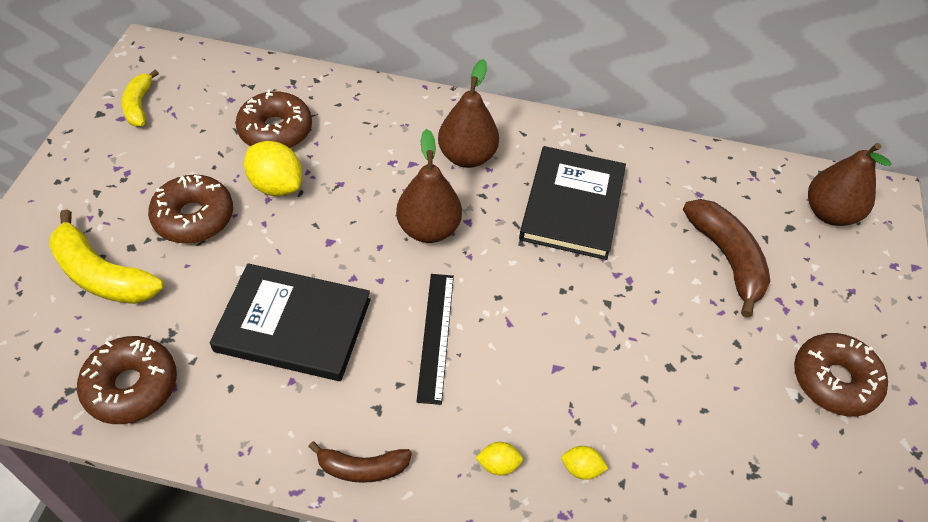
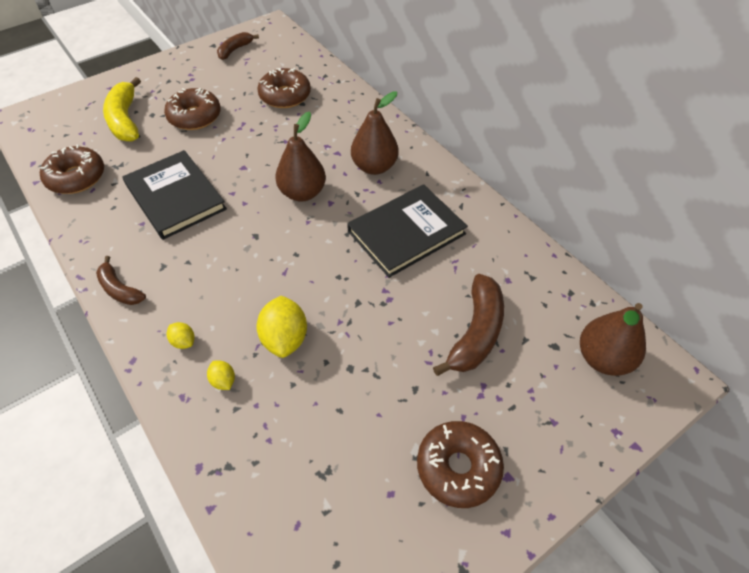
camera: 45 degrees right, 0 degrees up
(139, 105) = (235, 50): yellow banana -> brown banana
(276, 185) = (251, 123): yellow lemon -> yellow lemon (285, 338)
(435, 336) = (236, 251): black ruler -> none

